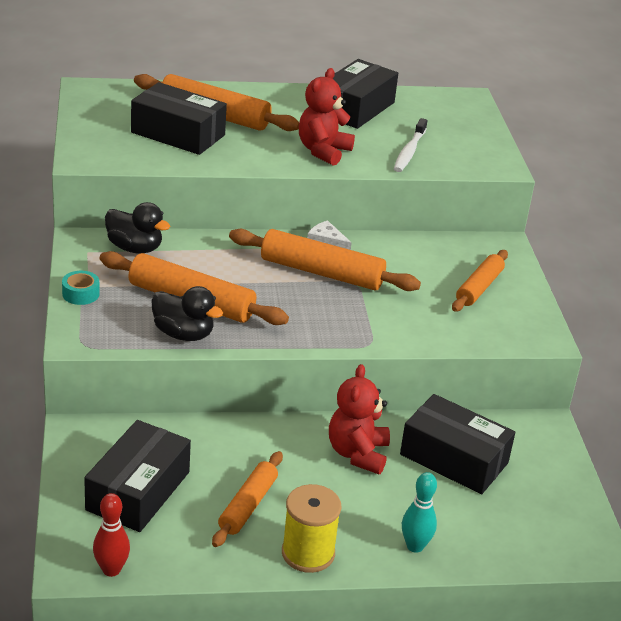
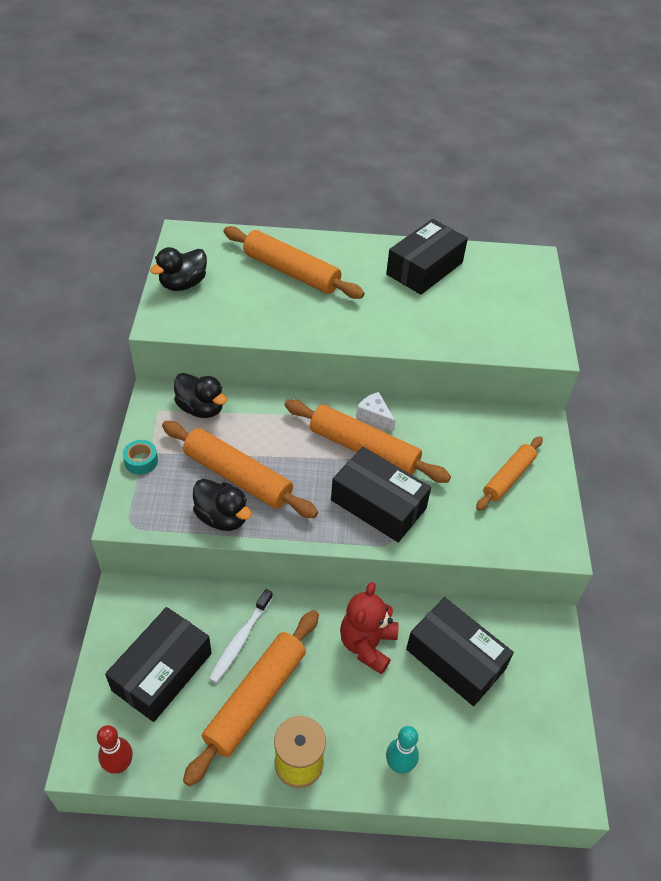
camera: 10 degrees right, 15 degrees up
(99, 128) = (183, 284): none -> black duck
(178, 134) = (253, 294): black box -> black box (378, 504)
(248, 505) = (256, 699): orange rolling pin -> orange rolling pin, size x1.58
(323, 151) = (382, 322): red teddy bear -> none
(409, 151) = (464, 326): white toothbrush -> white toothbrush (240, 640)

